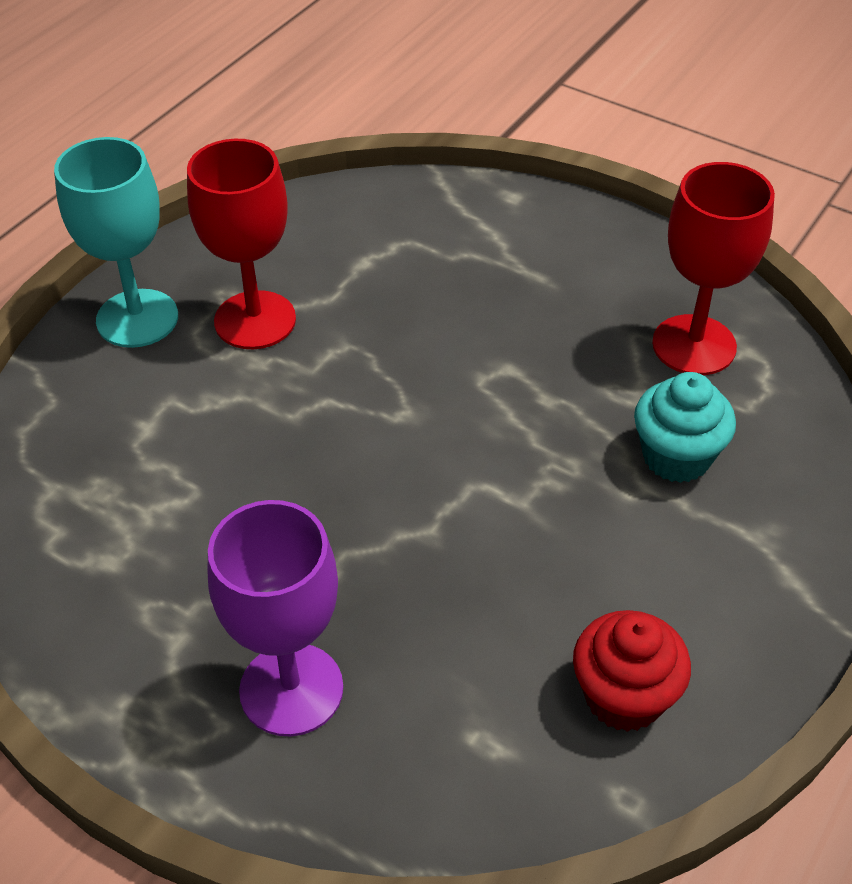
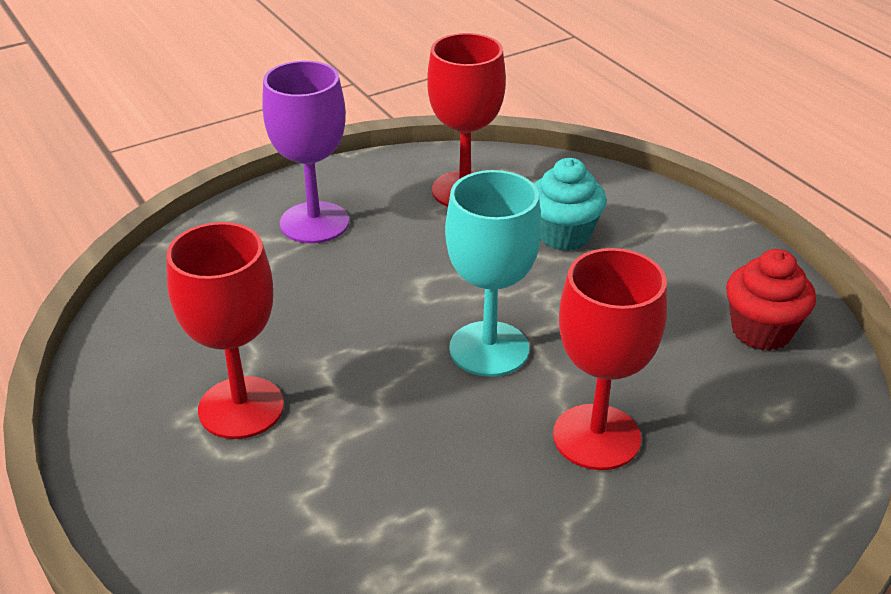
camera: 65 degrees left, 10 degrees down
(137, 318) = (163, 492): turquoise goblet -> turquoise goblet (489, 349)
(291, 689) = (686, 506): purple goblet -> purple goblet (314, 223)
(352, 586) = (596, 437): none -> red goblet

